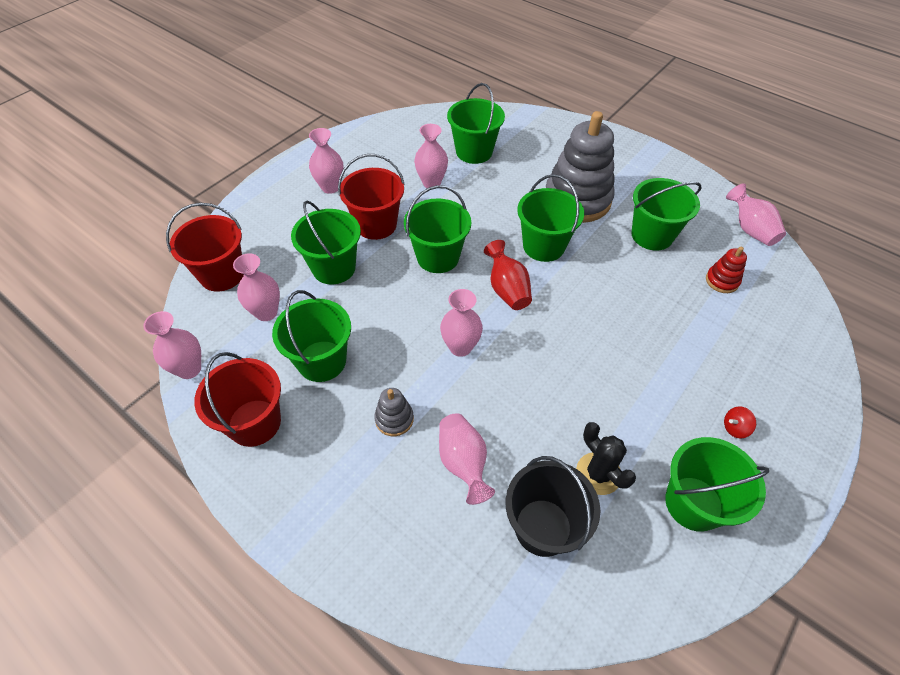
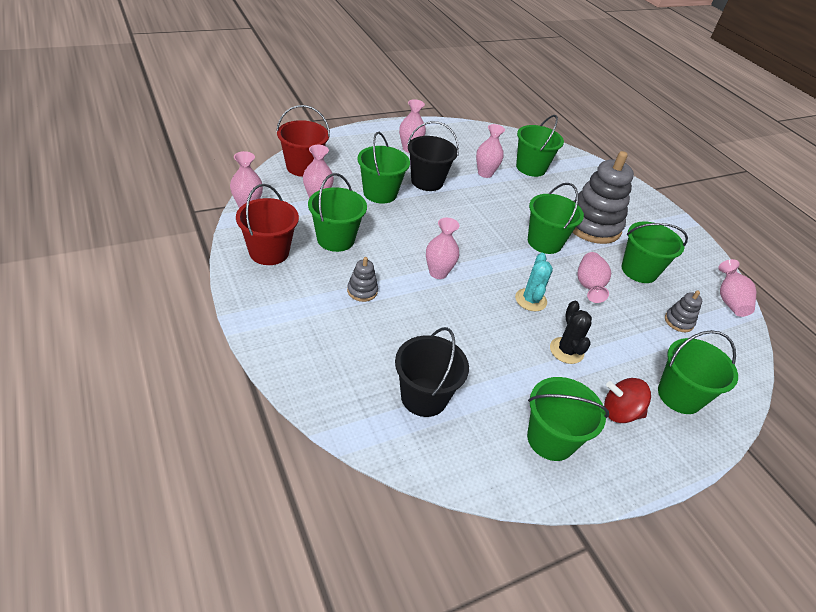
camera: 20 degrees right, 10 degrees down
(376, 225) = (427, 181): red bucket -> black bucket
(438, 257) = (458, 216): green bucket -> green bucket (679, 396)
(463, 463) = (393, 336): pink vase -> pink vase (589, 286)
(507, 289) = (497, 255): red vase -> none
(573, 331) = (530, 300): none -> turquoise cactus
(598, 473) = (488, 387): black cactus -> black cactus (566, 350)
(722, 281) = (678, 321): red stacking toy -> grey stacking toy
(735, 428) = (620, 412): red spinning top -> red spinning top, size x1.81

